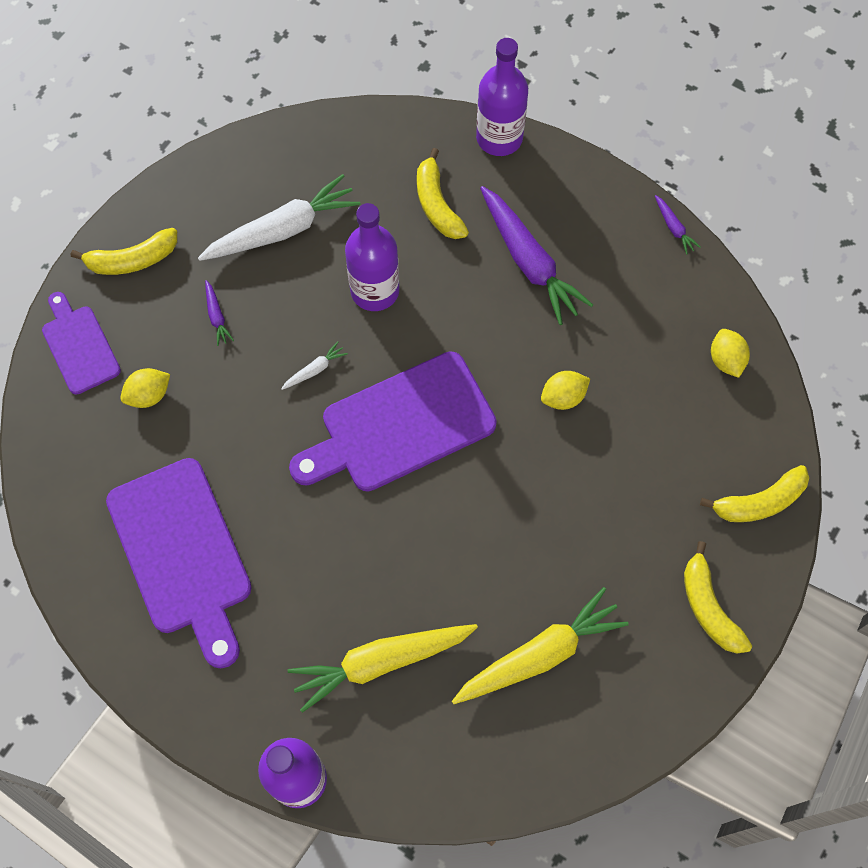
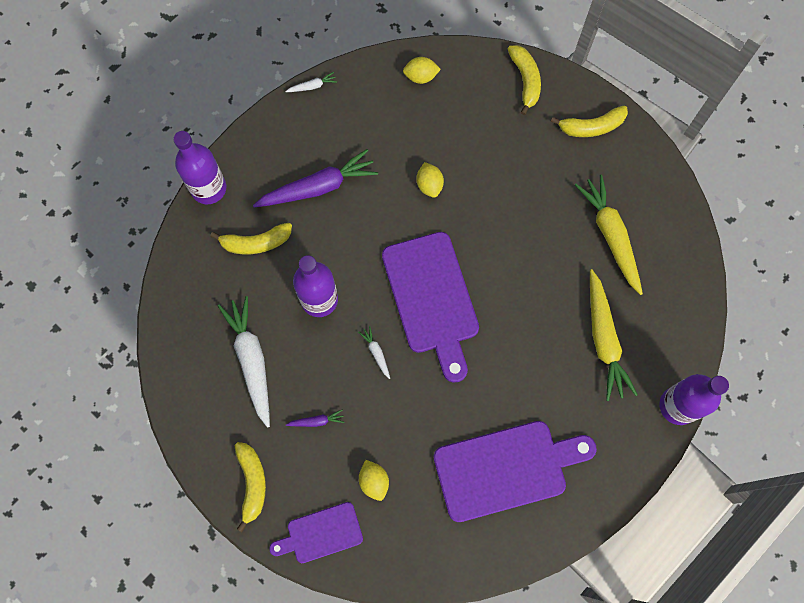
camera: 80 degrees left, 5 degrees up
(674, 228) = (312, 86): purple carrot -> white carrot

